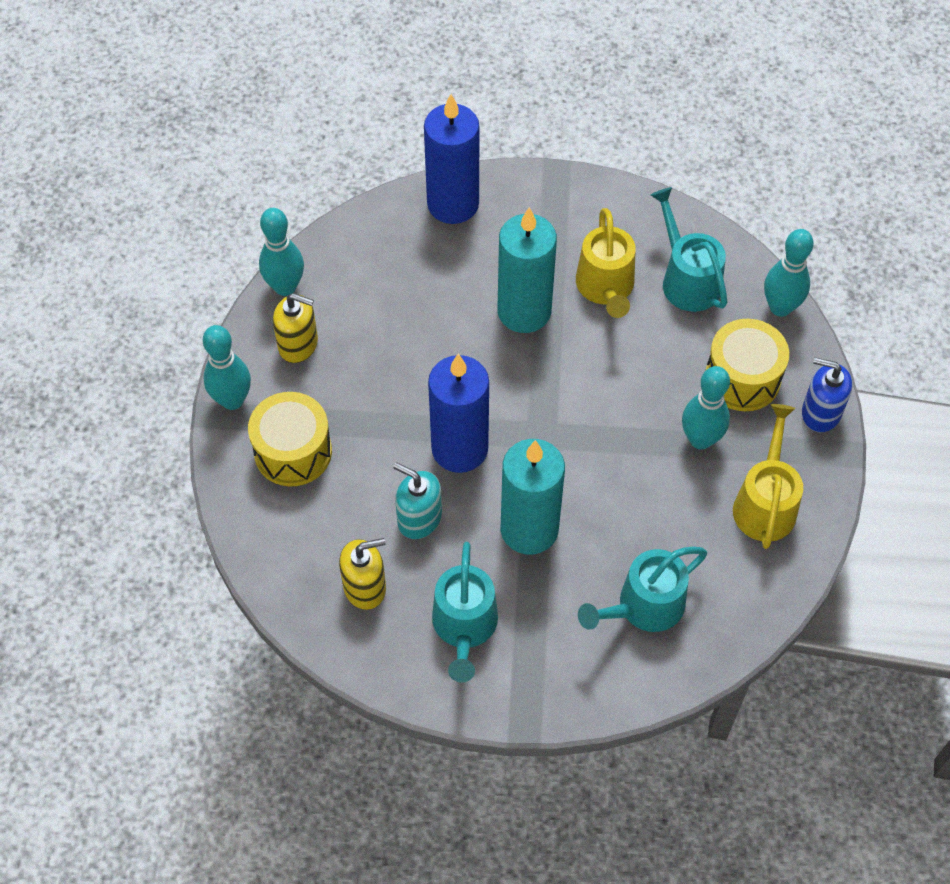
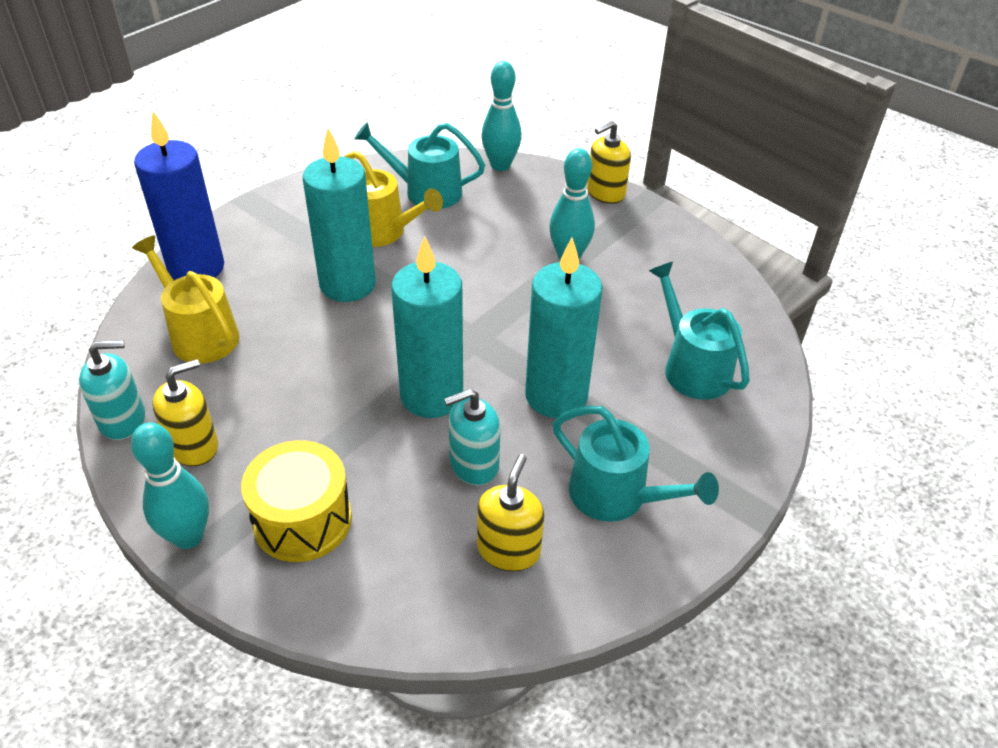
camera: 55 degrees left, 15 degrees down
(285, 287) = (123, 420): turquoise bowling pin -> turquoise soap dispenser
(459, 449) = (432, 396): blue candle -> turquoise candle
(644, 606) = (692, 367): turquoise watering can -> turquoise watering can turned 150 degrees clockwise
(742, 378) = (538, 211): yellow drum -> none
(765, 503) = (655, 256): yellow watering can -> yellow watering can (200, 334)
(821, 412) = (605, 193): blue soap dispenser -> yellow soap dispenser

